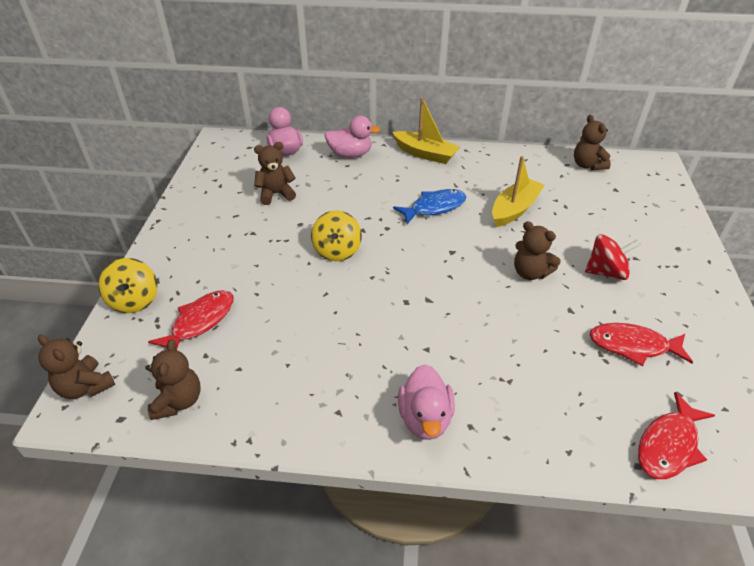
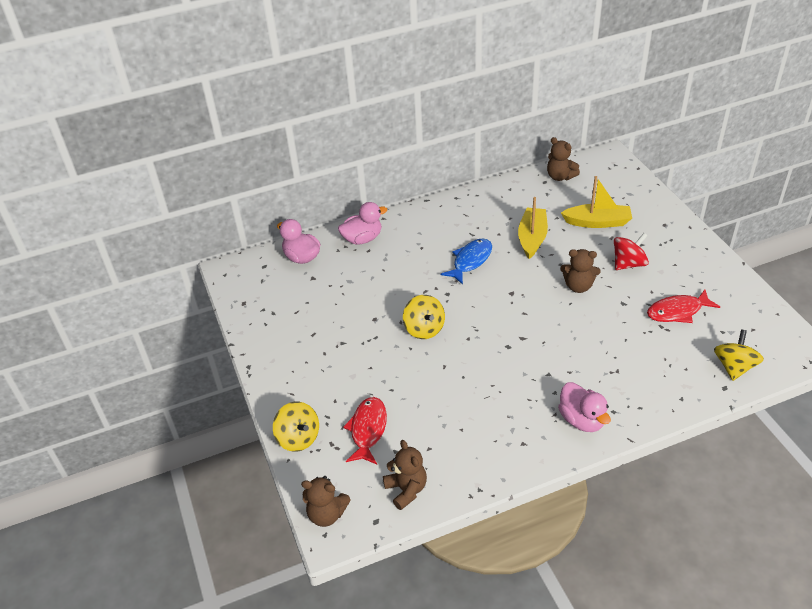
camera: 25 degrees left, 0 degrees up
(276, 194) = (330, 301): brown teddy bear -> none
(425, 154) = (425, 214): yellow boat -> yellow boat (597, 222)
(668, 445) = (734, 367): red fish -> yellow spinning top

